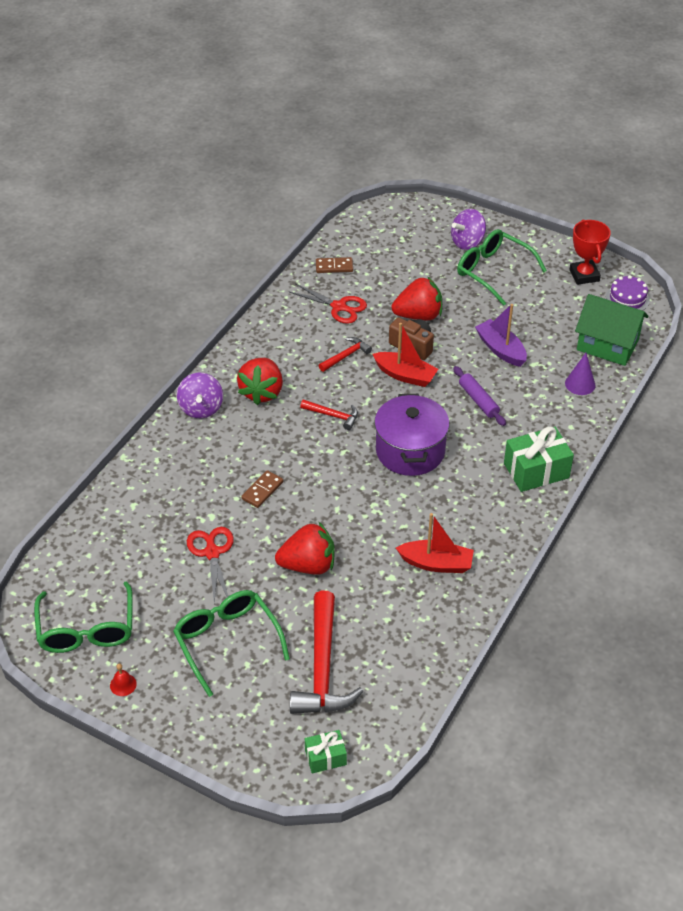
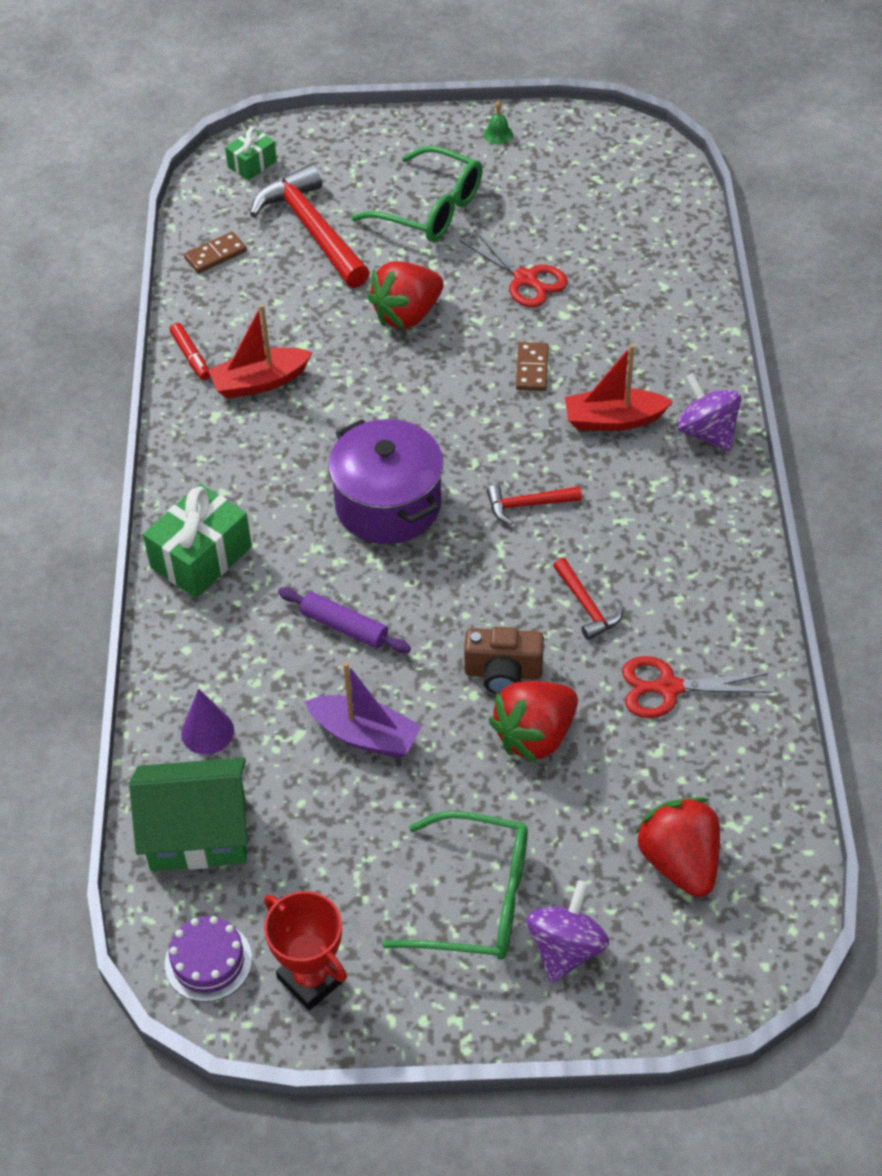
camera: 150 degrees right, 5 degrees up
(87, 630) = (581, 158): green glasses -> none
(123, 684) = (498, 134): red bell -> green bell
(262, 392) = (651, 492): red strawberry -> red strawberry (679, 862)
(334, 267) = (744, 765): brown domino -> brown domino (215, 255)
(346, 356) = (586, 606): red hammer -> red hammer turned 45 degrees counterclockwise
(405, 375) = (477, 616): red boat -> red boat (613, 420)
(471, 605) = (191, 356): none -> red marker

